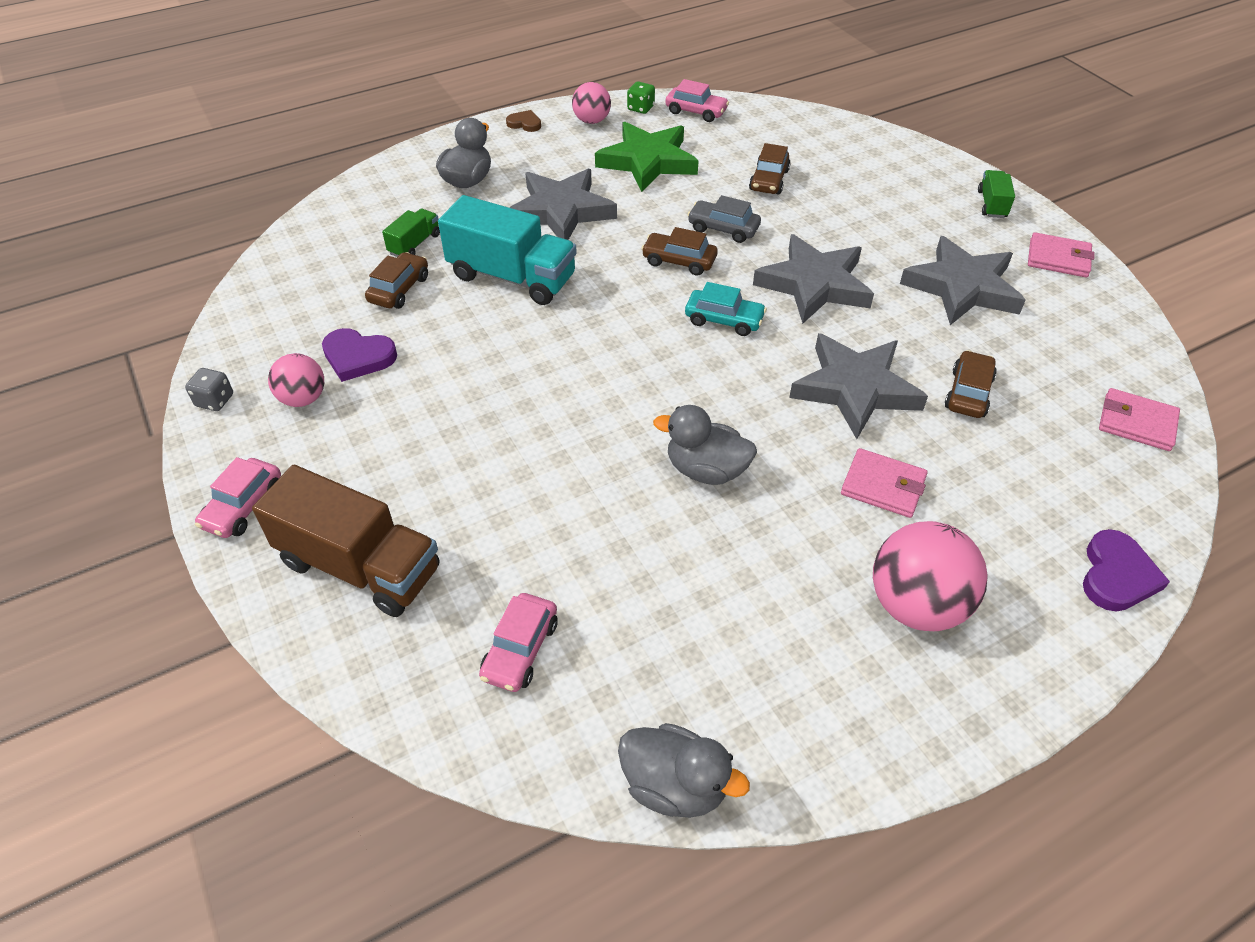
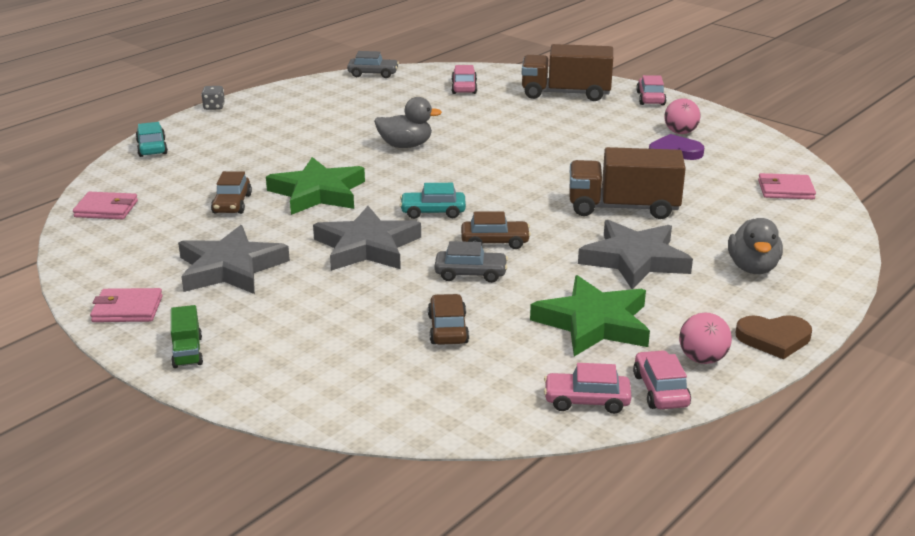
camera: 160 degrees right, 20 degrees down
(215, 400) = (730, 124): grey dice -> grey dice (214, 107)
(399, 289) = (698, 186): brown car -> none
(415, 244) = (728, 213): green truck -> none
(512, 277) = (623, 208): turquoise truck -> brown truck
(524, 123) = (774, 339): brown heart -> brown heart, size x1.61
(640, 108) = (660, 390): green dice -> pink car
(675, 785) = (373, 74): grey duck -> grey car
(855, 389) = (317, 193): grey star -> green star
(883, 486) = (292, 156): pink wallet -> pink wallet (785, 190)
(916, 605) = (270, 124): pink ball -> none
(1117, 575) = (152, 148): purple heart -> turquoise car

